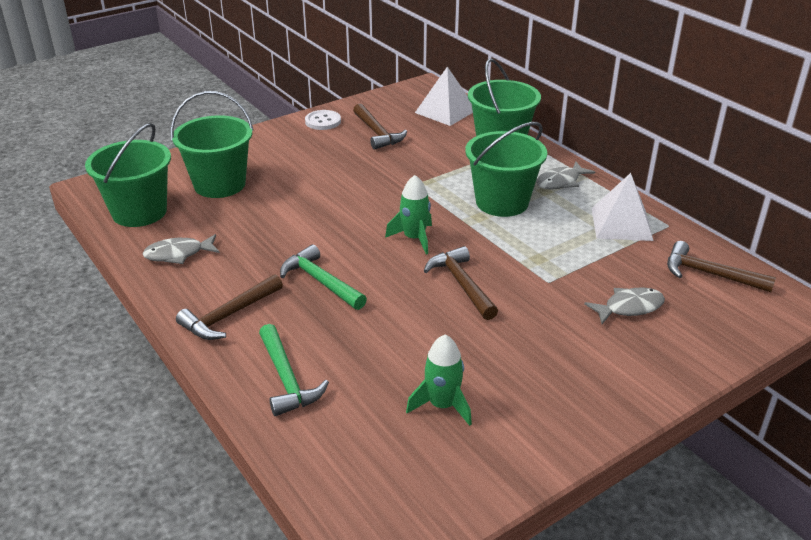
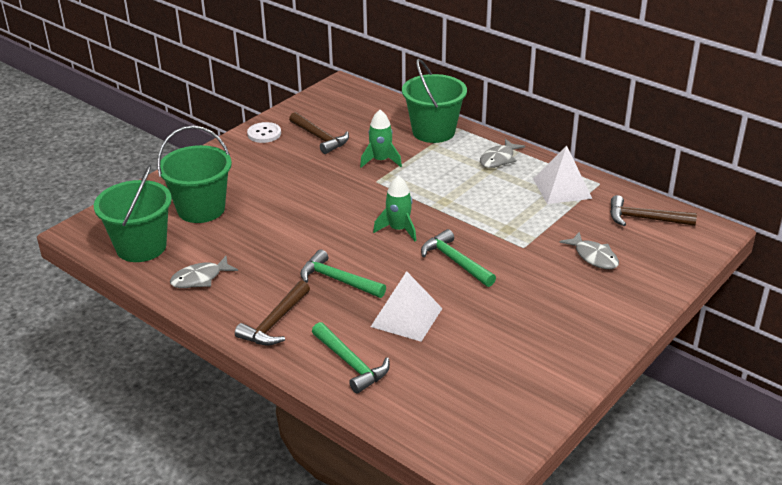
camera: 15 degrees left, 0 degrees up
(442, 405) = (483, 359): green rocket -> green rocket (381, 160)
(445, 111) = (371, 107): white pyramid -> white pyramid (406, 317)
(461, 284) = (455, 261): brown hammer -> green hammer
(502, 202) = (457, 185): green bucket -> none
(629, 307) = (593, 257): grey fish -> grey fish turned 90 degrees clockwise

